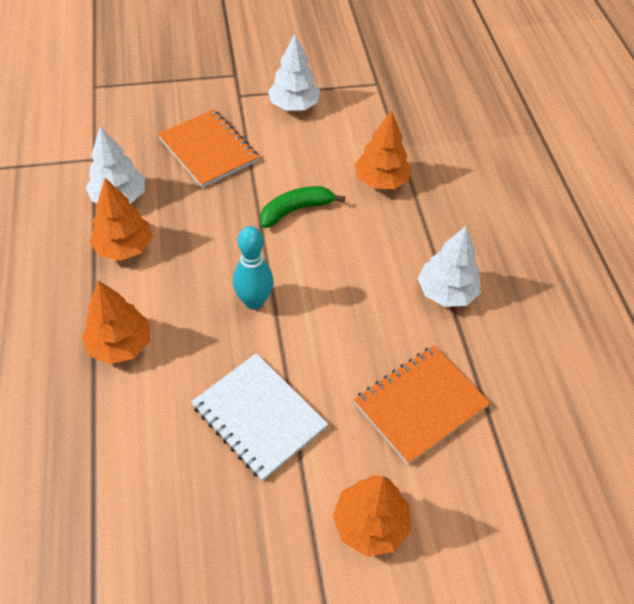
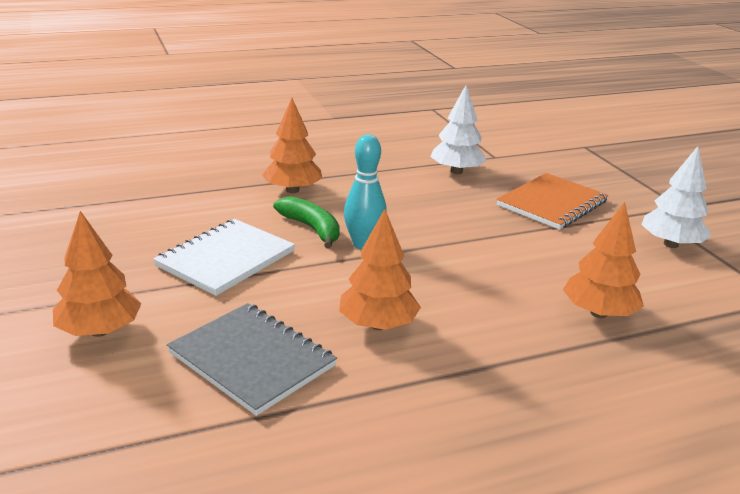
camera: 80 degrees right, 25 degrees down
(124, 247) = (399, 180): orange tree -> orange tree (378, 324)
(296, 210) = (504, 258): green banana -> green banana (312, 228)
(420, 405) = (251, 360): orange notebook -> grey notebook
(446, 292) = (436, 375): white tree -> none

